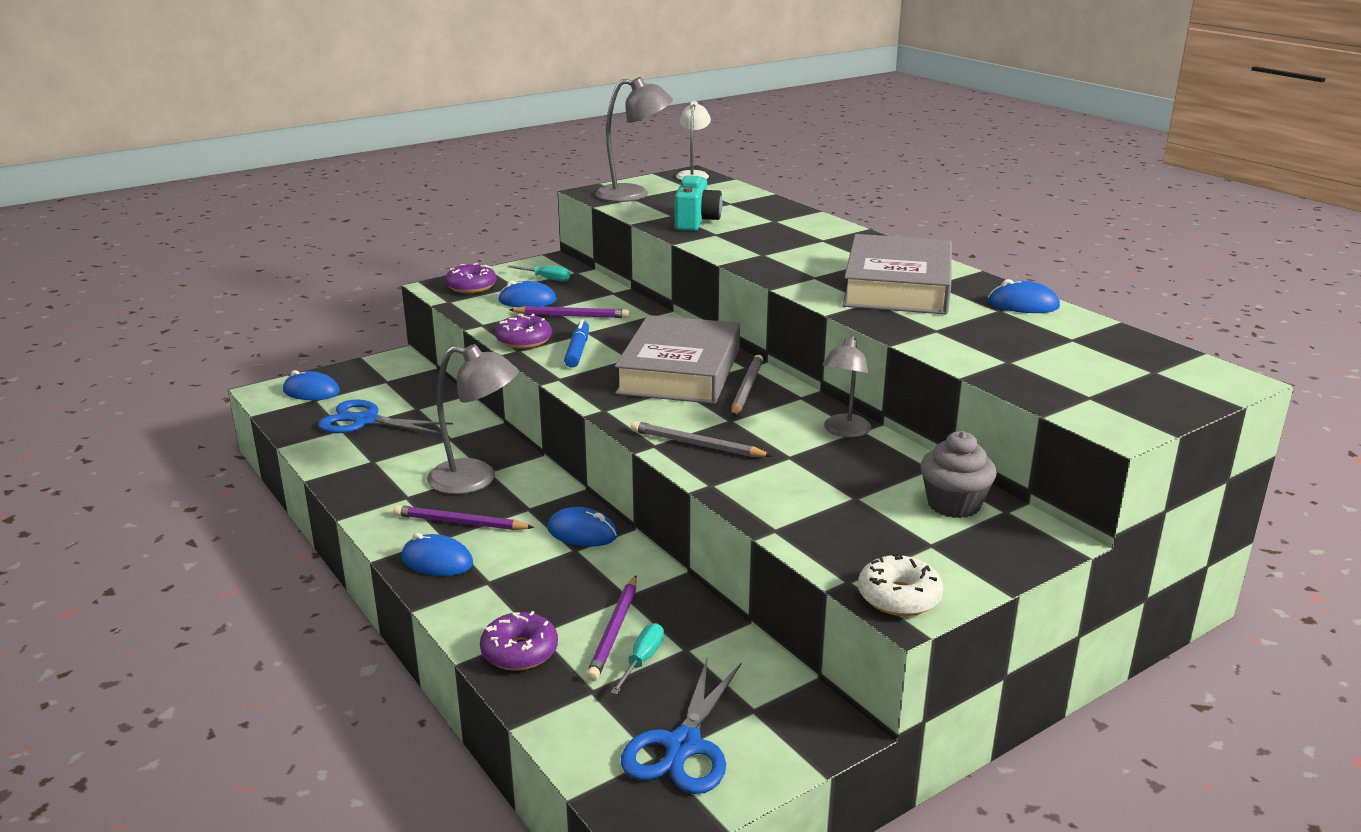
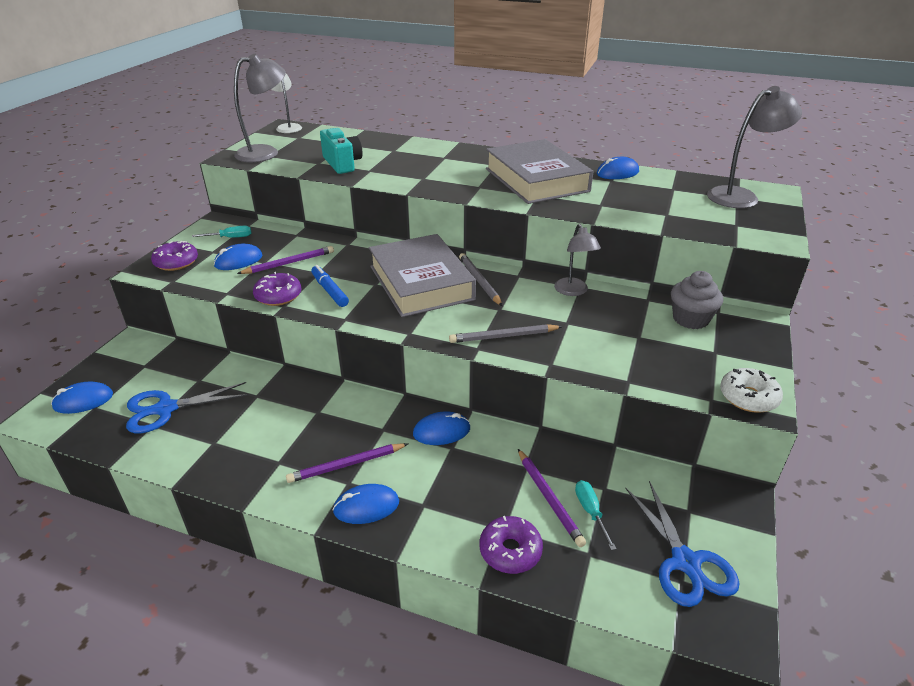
camera: 35 degrees left, 10 degrees up
(476, 479) = (316, 422): grey lamp -> grey lamp (740, 196)

